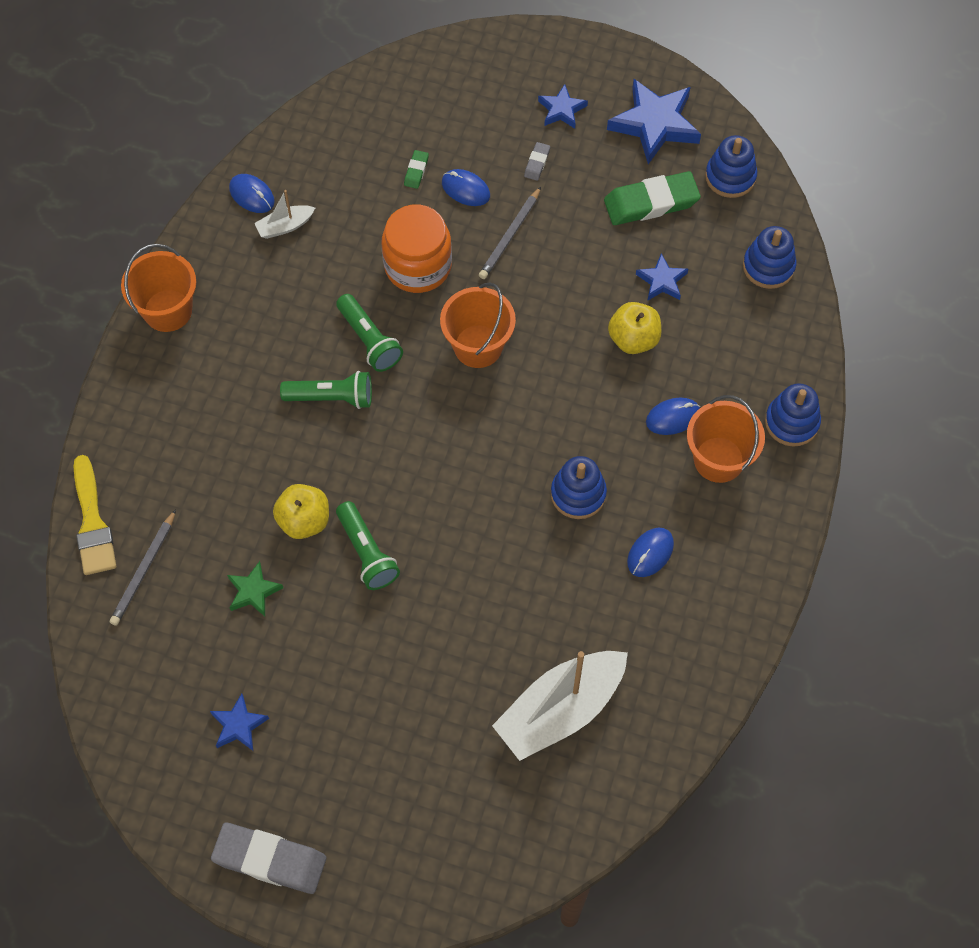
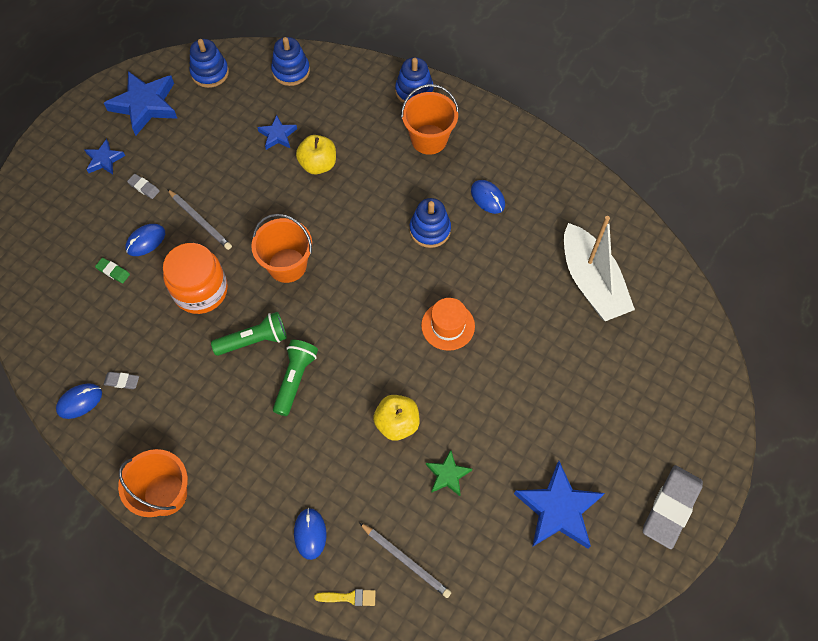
camera: 75 degrees left, 0 degrees up
(92, 522) = (349, 597): yellow brush -> yellow brush, size x0.53
(238, 725) = (558, 509): blue star -> blue star, size x1.86
(285, 226) = (122, 381): white boat -> grey eraser
(367, 553) = (437, 382): green flashlight -> none
(447, 547) = (448, 326): none -> orange hat
(651, 202) = (210, 125): green eraser -> none
(673, 417) = (388, 157): blue mouse -> blue mouse (310, 534)

